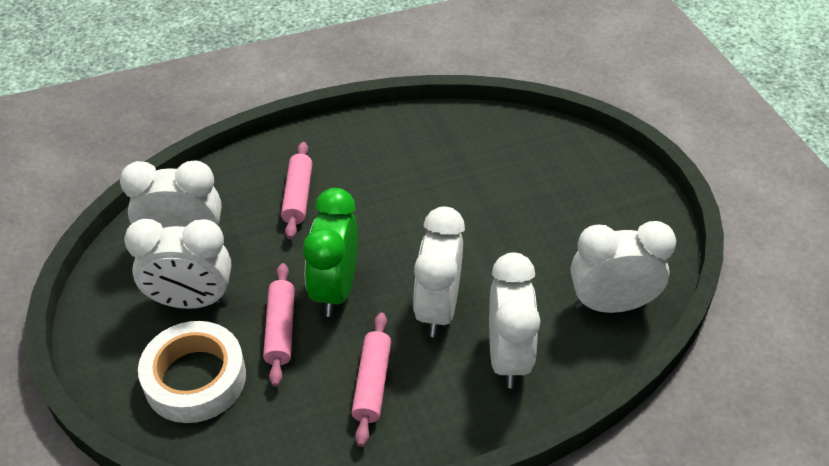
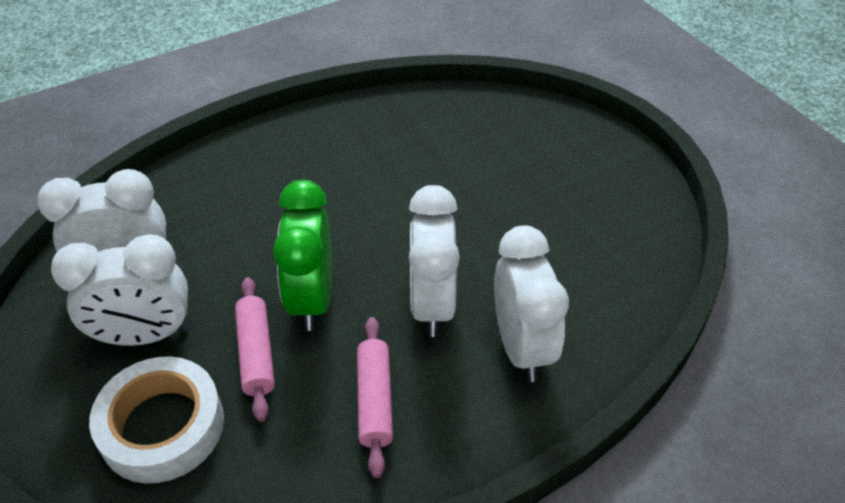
camera: 10 degrees left, 0 degrees up
(298, 196) = (251, 203): pink rolling pin -> none
(611, 304) = (619, 273): white clock -> none

